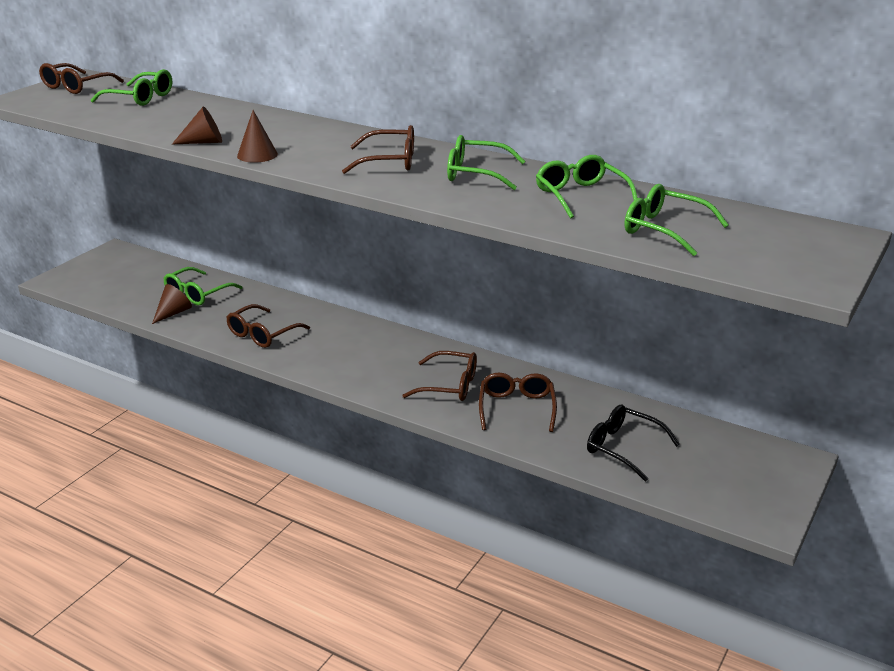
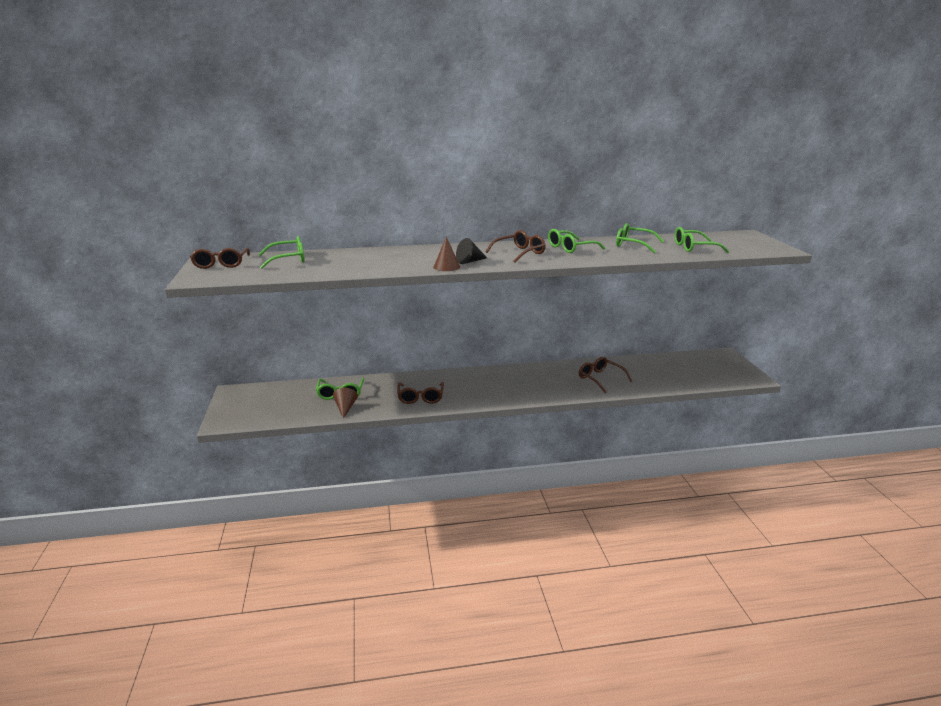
camera: 40 degrees left, 5 degrees down
(204, 142) = (398, 269): brown cone -> none
(301, 155) = (470, 261): none -> black cone
(449, 385) = (556, 382): brown glasses -> none
(623, 448) = (666, 376): black glasses -> none

